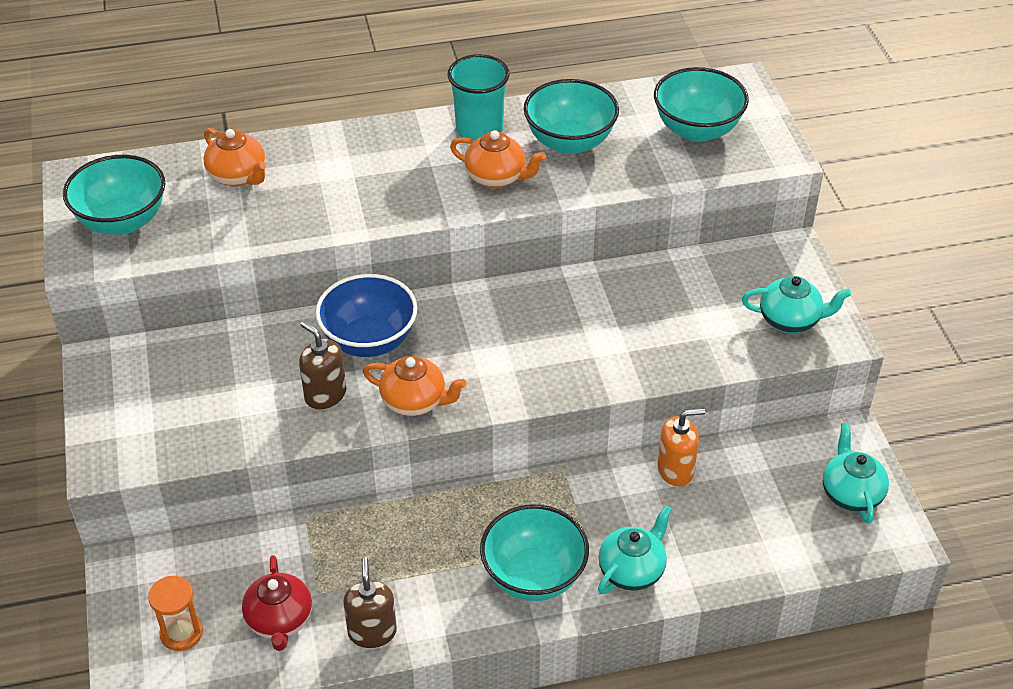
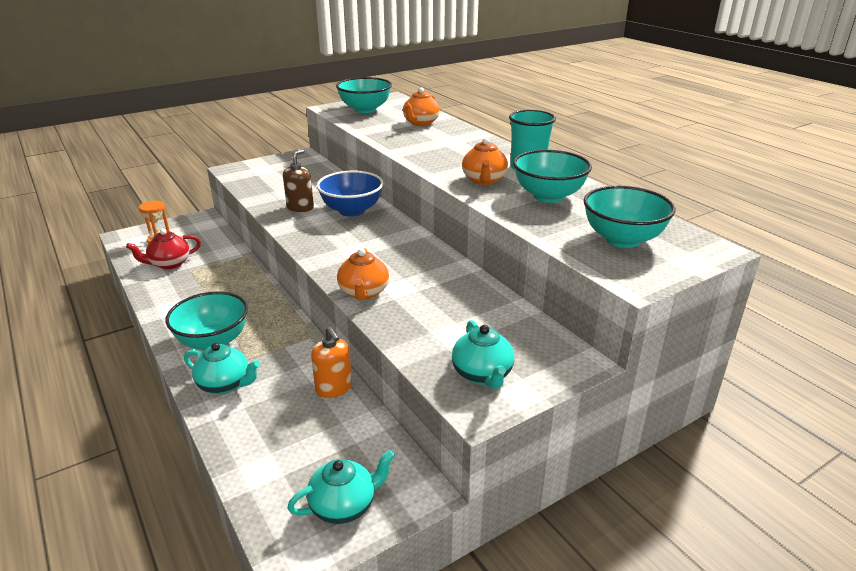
camera: 70 degrees right, 15 degrees down
(372, 632) = (162, 293): brown soap dispenser -> none
(415, 401) = (305, 233): orange teapot -> orange teapot (364, 293)

